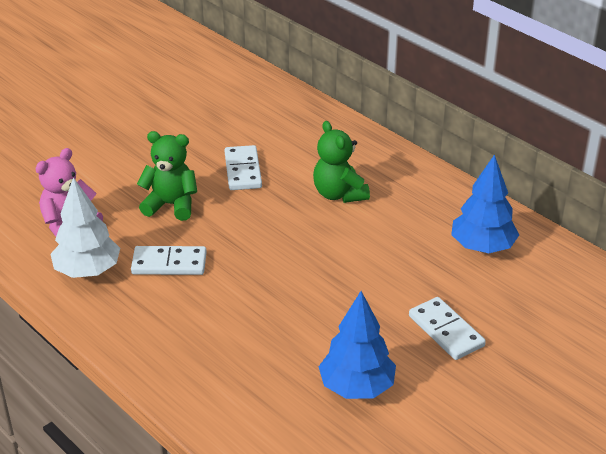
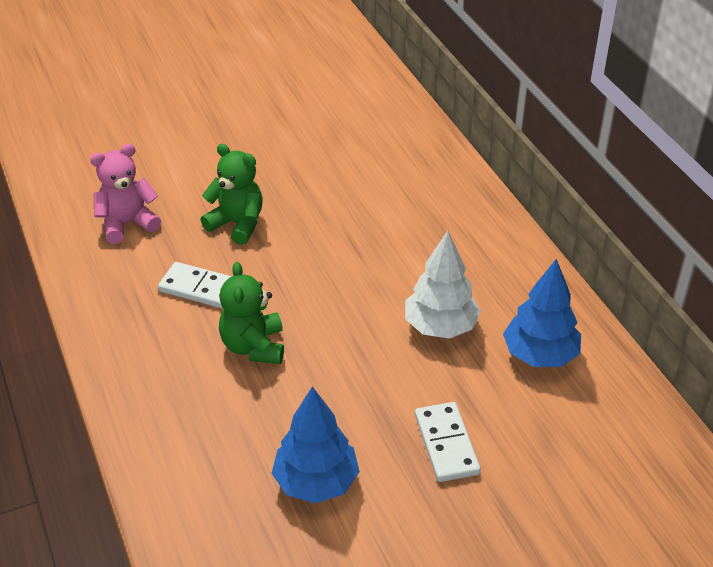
camera: 20 degrees right, 5 degrees up
(88, 271) = (119, 276): white tree -> white tree (440, 327)
(242, 170) = (329, 202): white domino -> none
(339, 194) = (415, 253): green teddy bear -> green teddy bear (254, 346)

